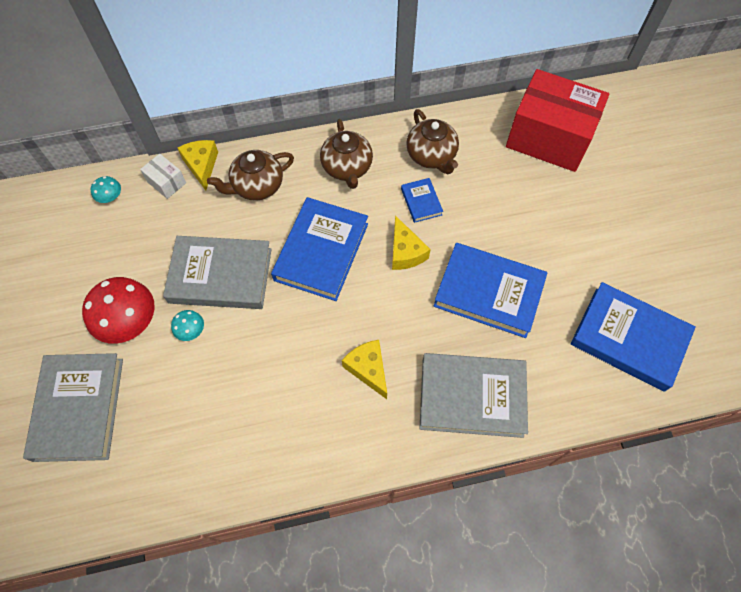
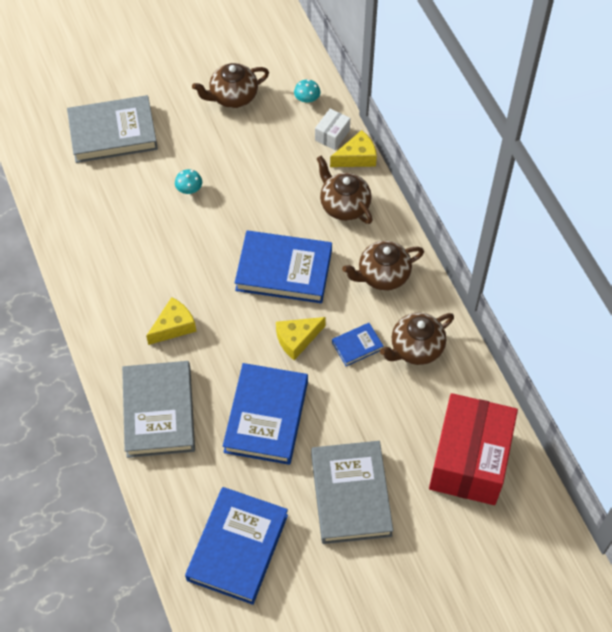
camera: 80 degrees right, 5 degrees down
(77, 268) = (233, 97): none -> brown teapot
(130, 322) = (190, 145): red mushroom -> none
(220, 275) = (245, 198): grey book -> grey book (351, 494)

